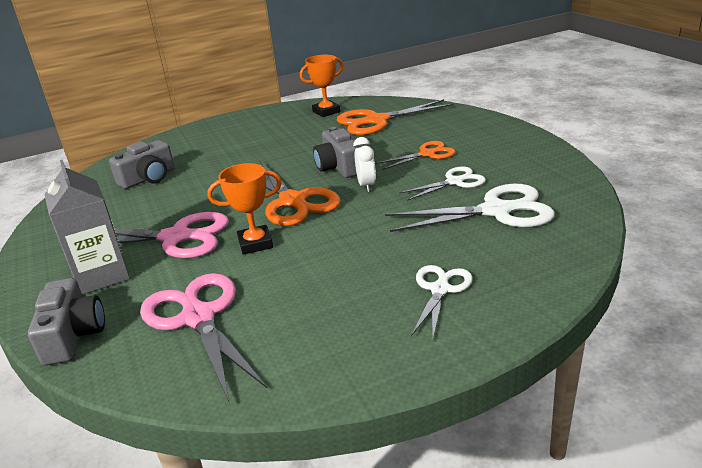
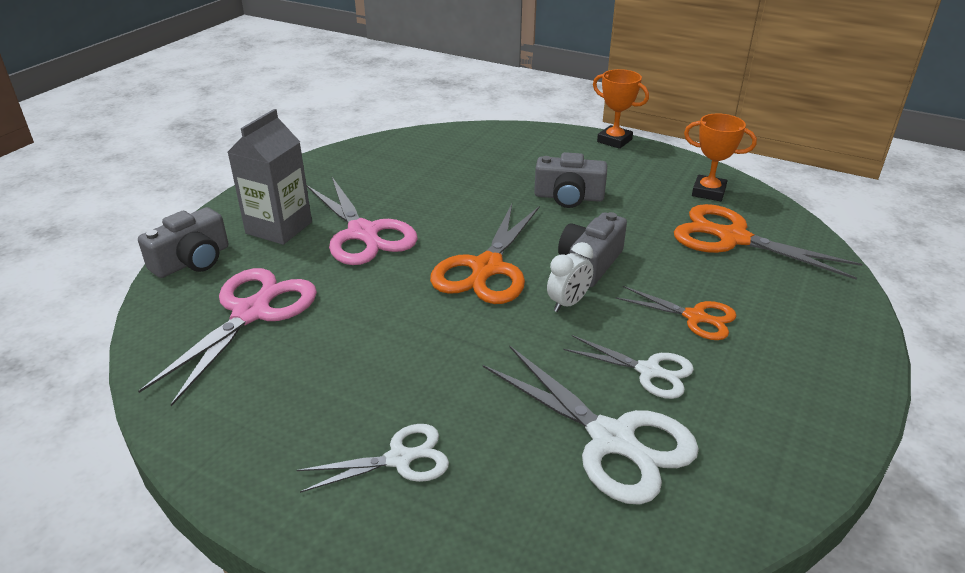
camera: 50 degrees right, 5 degrees up
(148, 178) = (449, 163): grey camera -> grey camera (569, 197)
(255, 243) = (389, 284): orange trophy -> orange trophy (614, 141)

